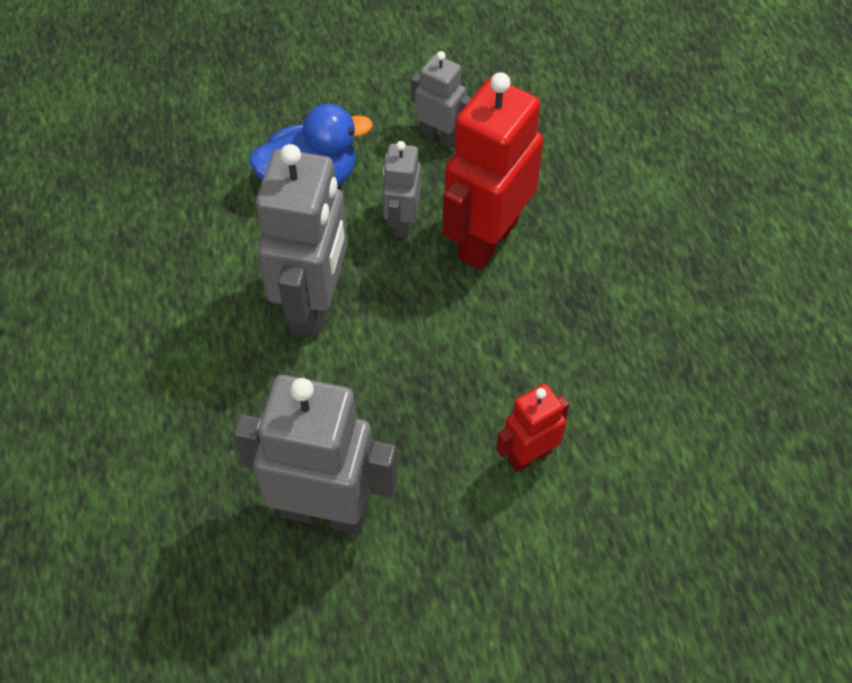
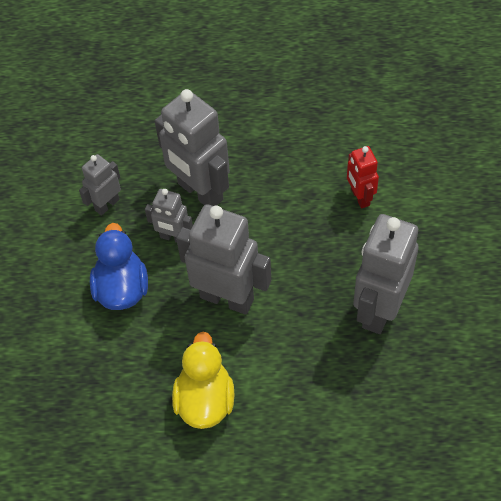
camera: 75 degrees left, 0 degrees up
(152, 308) = (205, 400): none -> yellow duck
(487, 239) = (199, 192): red robot -> grey robot

